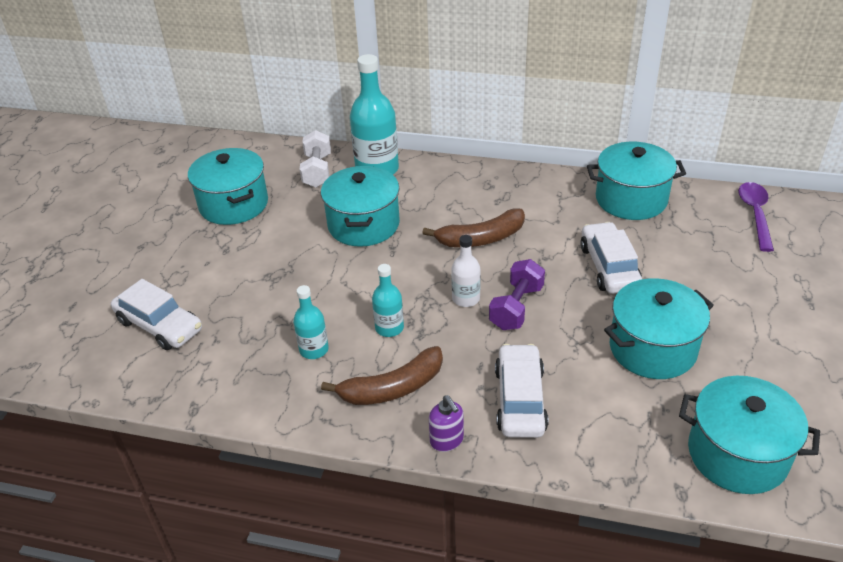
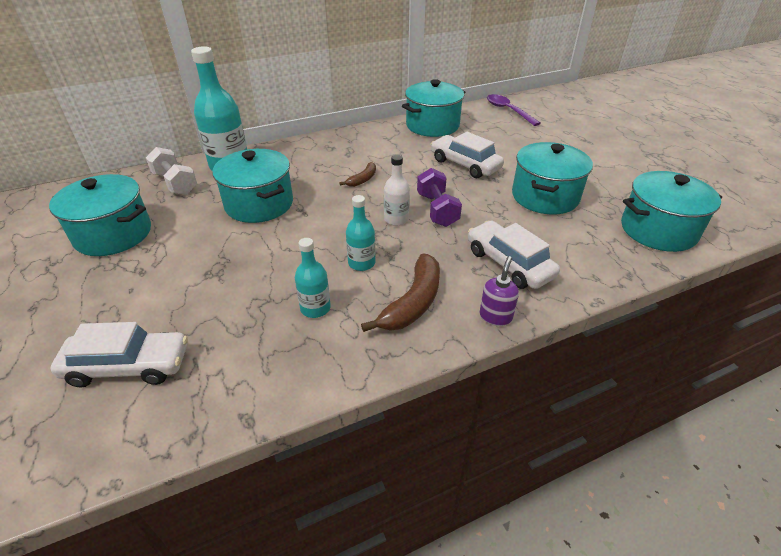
camera: 40 degrees left, 0 degrees up
(447, 441) = (495, 316): purple soap dispenser -> purple soap dispenser turned 90 degrees counterclockwise
(481, 238) = (362, 179): brown banana -> brown banana, size x0.55

